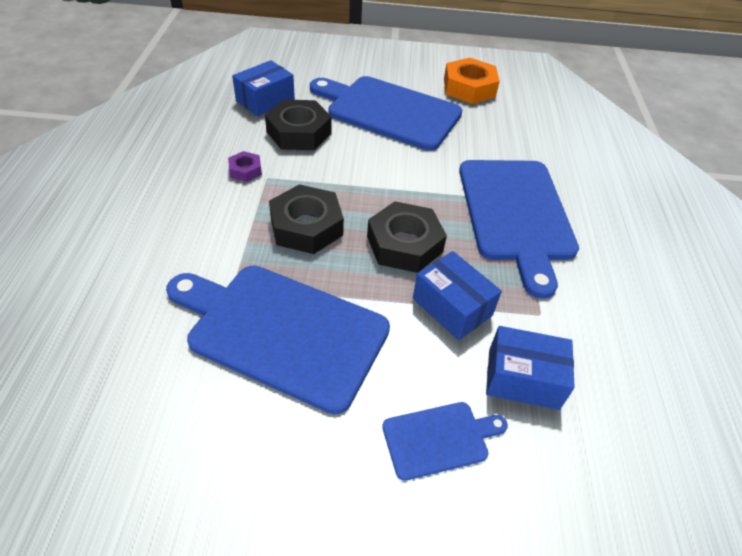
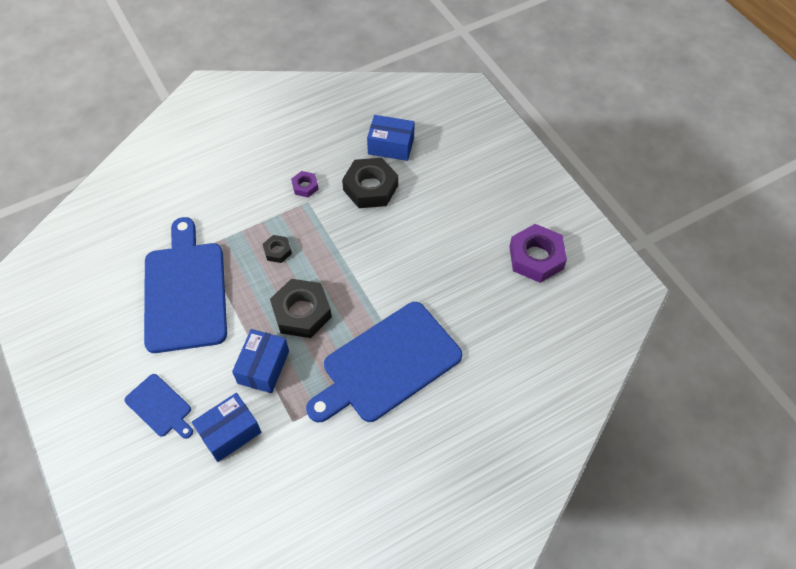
camera: 60 degrees right, 10 degrees up
(306, 226) = (277, 251): black nut -> black nut, size x0.50
(389, 111) = (447, 223): blue cutting board -> none
(469, 88) = (536, 257): orange nut -> purple nut
(523, 379) = (229, 432): blue box -> blue box turned 75 degrees clockwise

